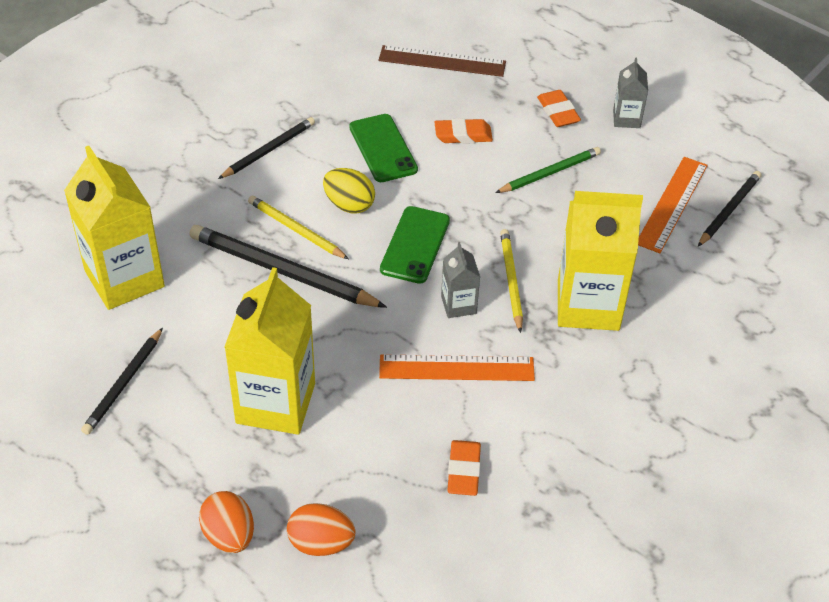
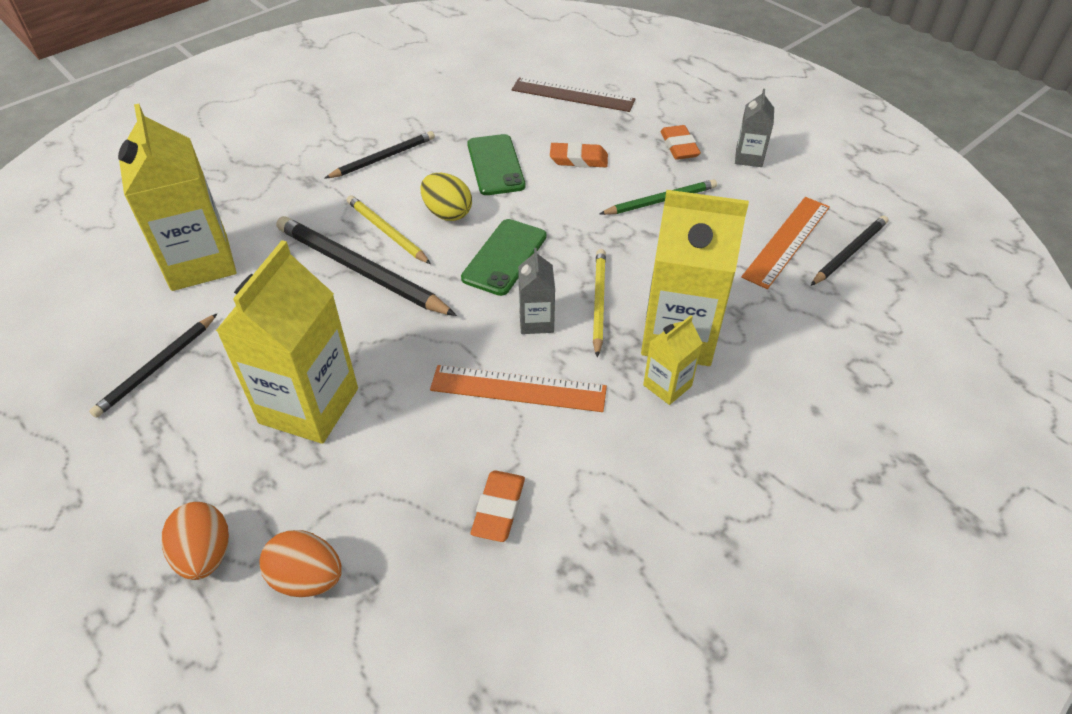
camera: 10 degrees right, 0 degrees up
(585, 351) = (667, 385): none -> yellow carton

